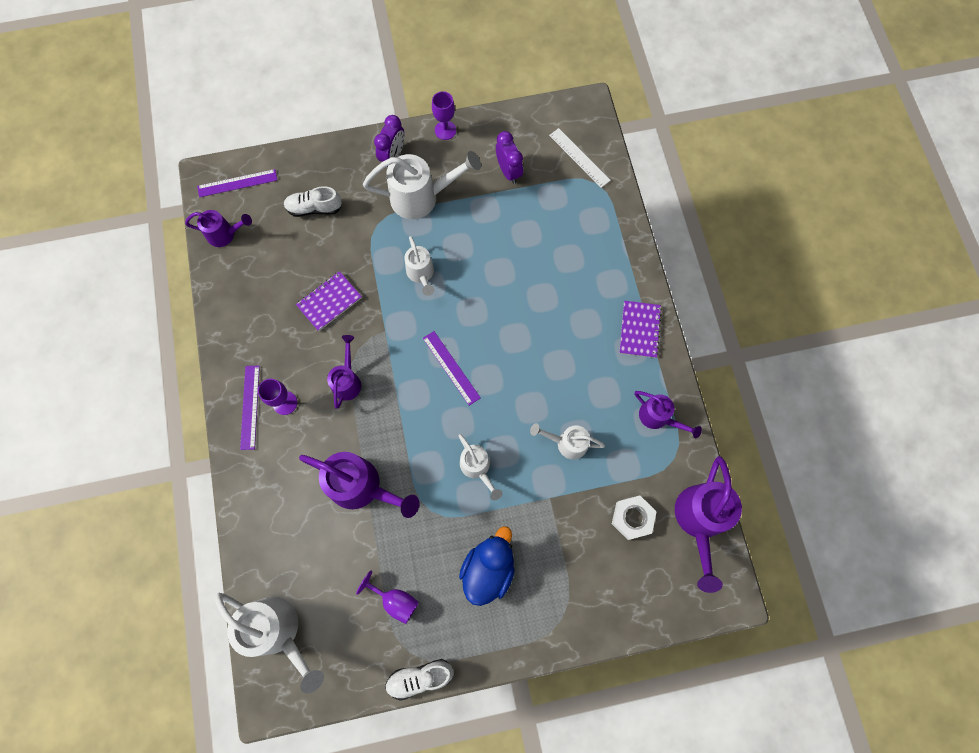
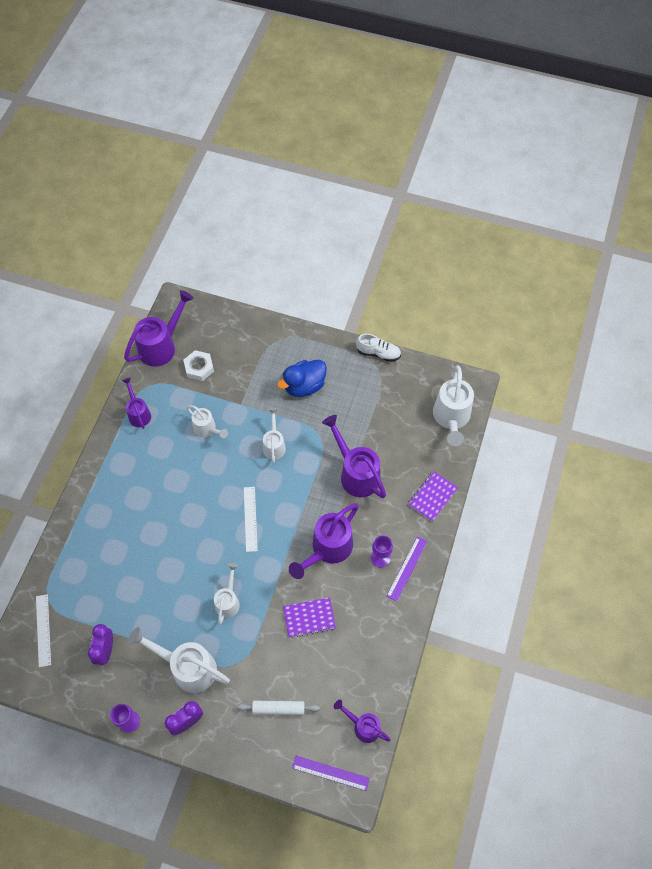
camera: 150 degrees left, 10 degrees down
(278, 631) = (451, 418): white watering can -> white watering can turned 150 degrees counterclockwise
(314, 208) = (278, 708): white shoe -> white rolling pin
(347, 381) = (328, 549): purple watering can -> purple watering can, size x1.70
(395, 600) = (371, 398): purple goblet -> none
(451, 368) = (250, 519): purple ruler -> white ruler
(639, 330) = (105, 473): purple notebook -> purple notebook (432, 497)

